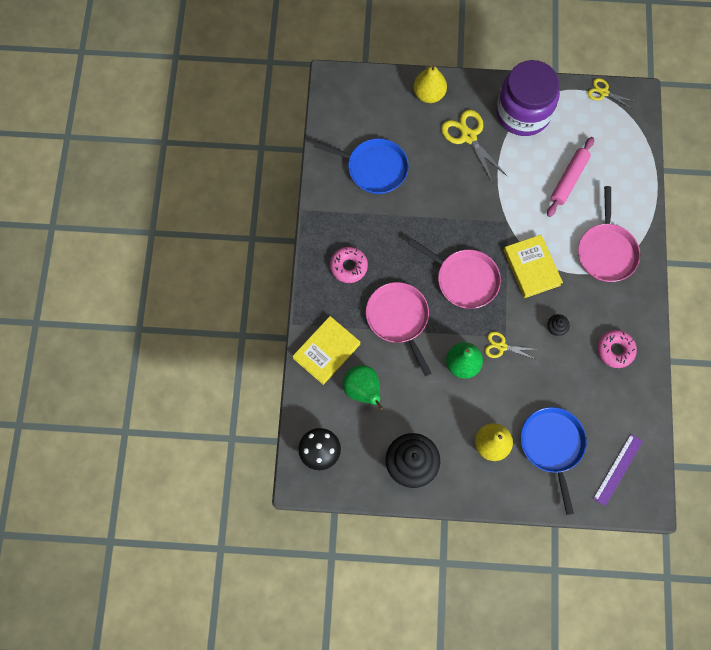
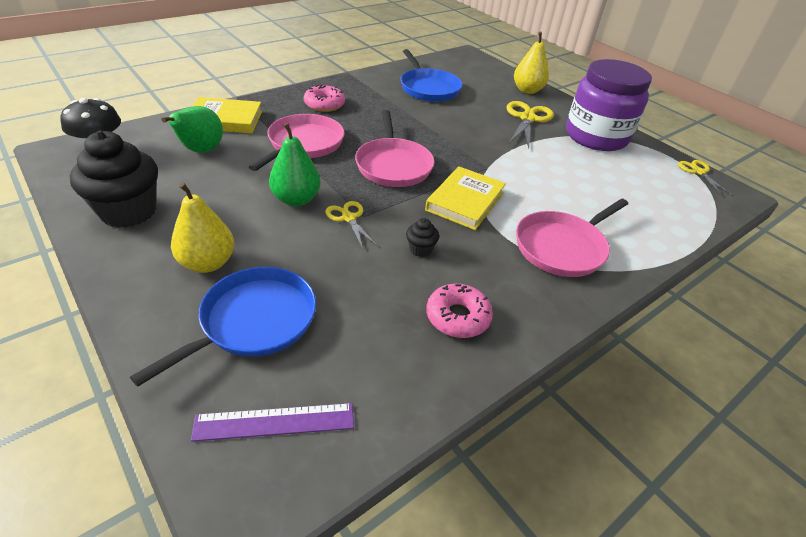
camera: 45 degrees right, 30 degrees down
(569, 179) = (588, 186): pink rolling pin -> none

